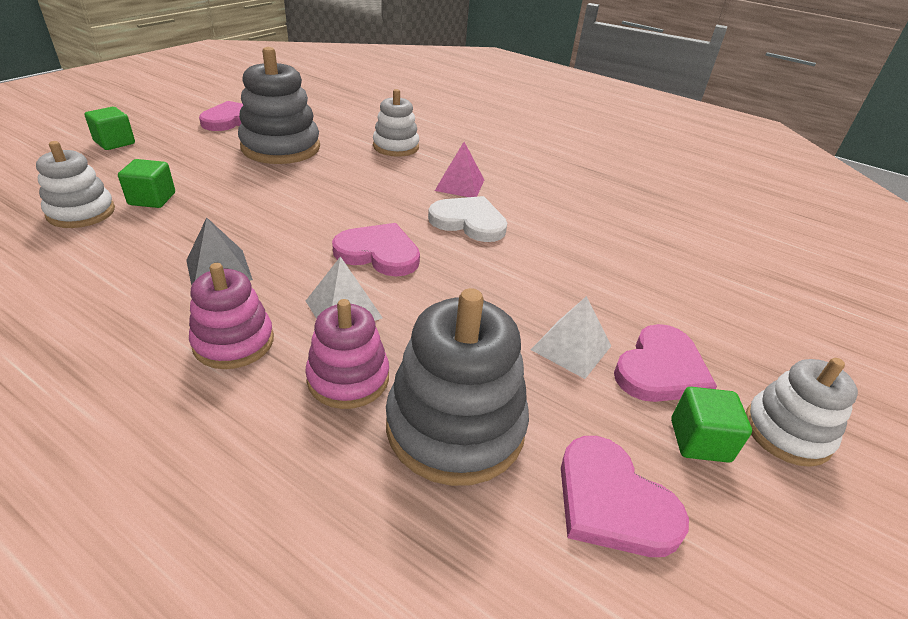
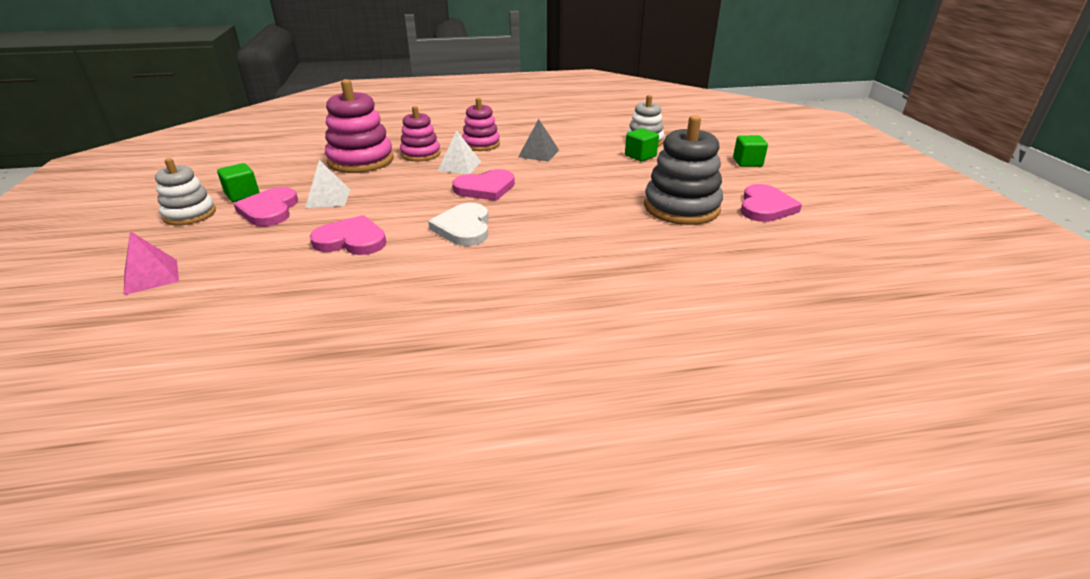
camera: 140 degrees right, 5 degrees down
(396, 147) = (626, 255): white stacking toy -> none
(455, 426) = (361, 160): grey stacking toy -> pink stacking toy
(460, 185) = (514, 251): pink pyramid -> pink pyramid (151, 276)
(469, 222) = (464, 228): white heart -> white heart turned 105 degrees clockwise
(612, 502) = (281, 168): pink heart -> pink heart (351, 240)

